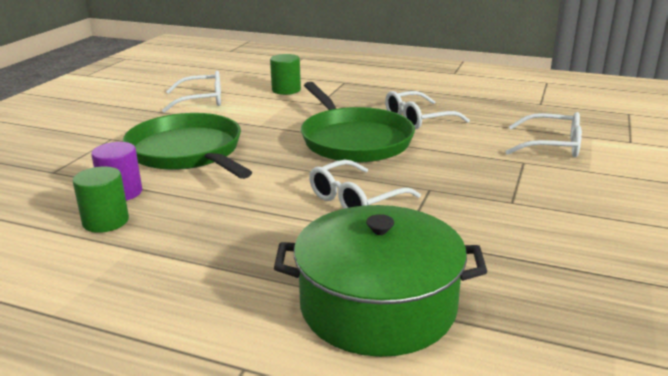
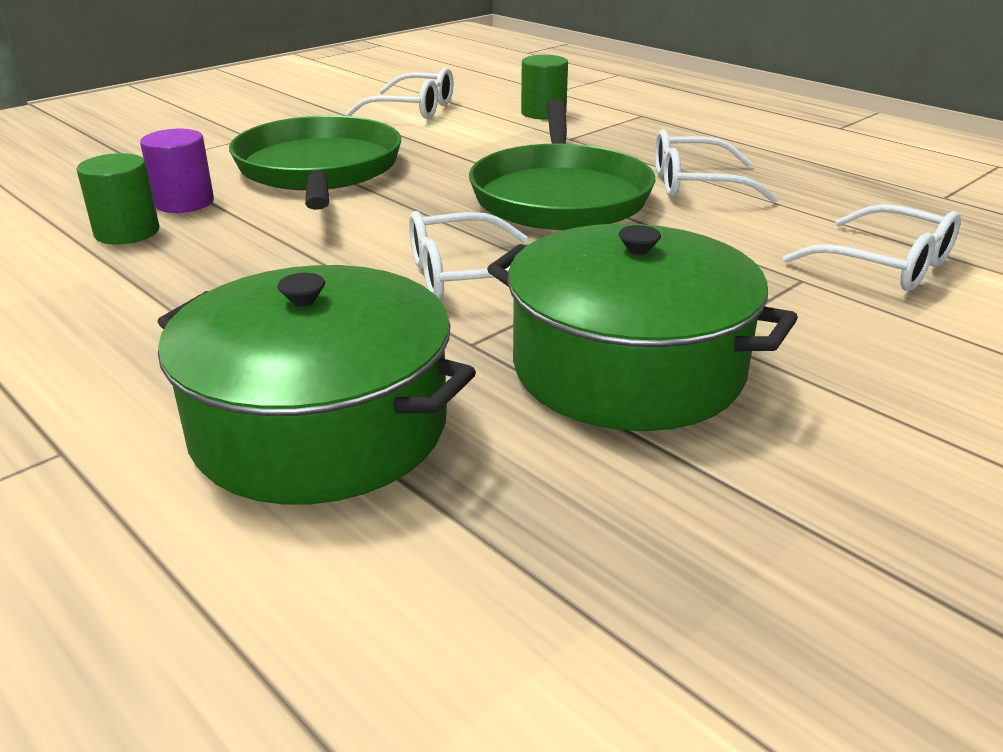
camera: 25 degrees right, 5 degrees up
(495, 229) = (627, 368): none -> green pot

